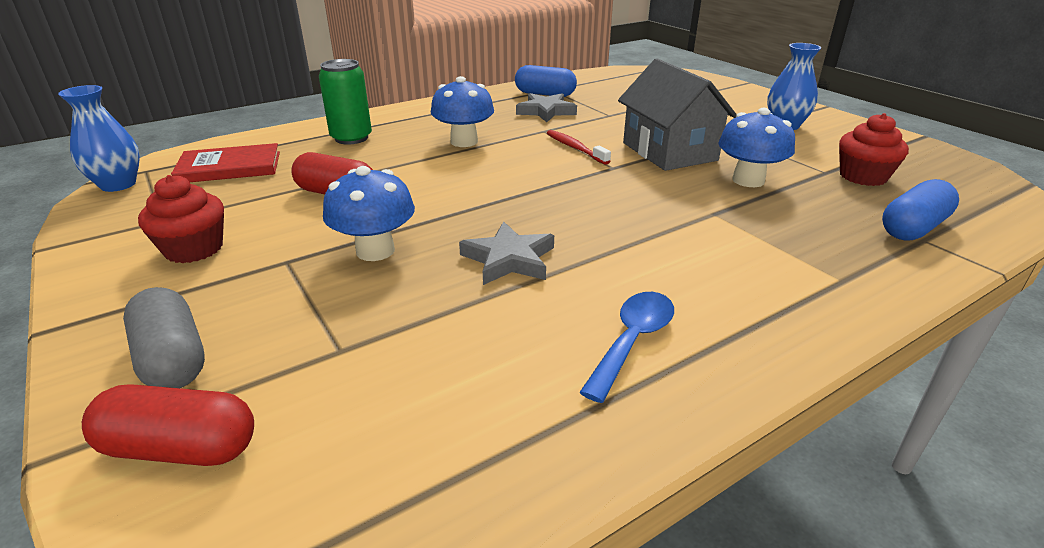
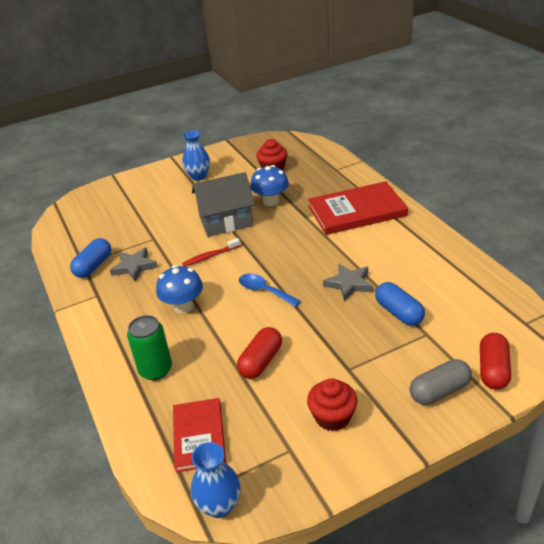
camera: 80 degrees left, 5 degrees up
(375, 251) = (338, 333): blue mushroom -> none
(632, 340) = (412, 251): blue spoon -> blue spoon (264, 291)
(765, 266) = (357, 211): none -> red book
(913, 228) = (326, 169): blue capsule -> blue capsule (399, 313)

